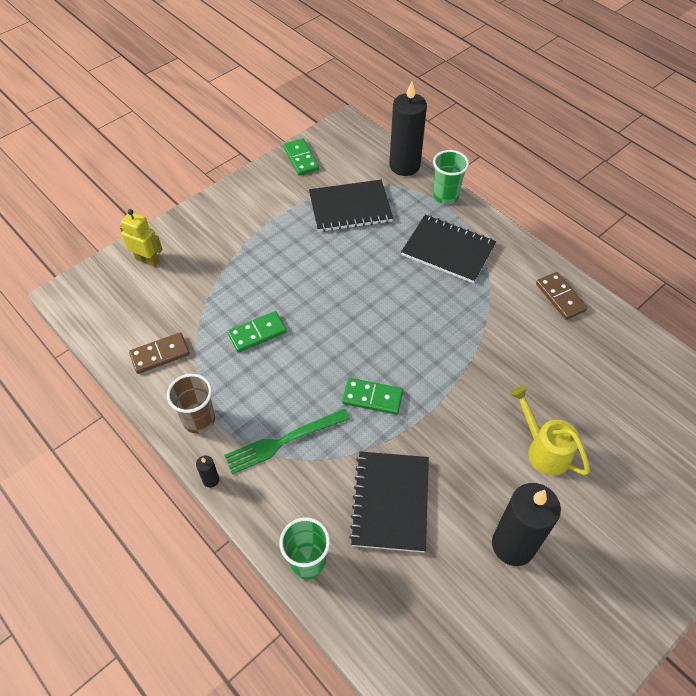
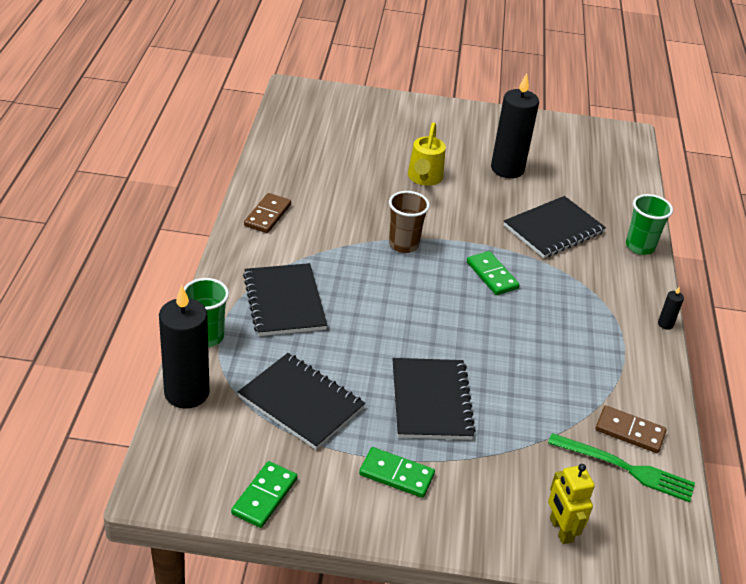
camera: 135 degrees left, 15 degrees down
(199, 420) = (640, 362): brown cup -> brown cup (403, 245)
(257, 333) = (526, 378): green domino -> green domino (396, 474)
(284, 441) = (587, 303): green fork -> green fork (625, 468)
(291, 268) = (431, 401): none -> black notebook

